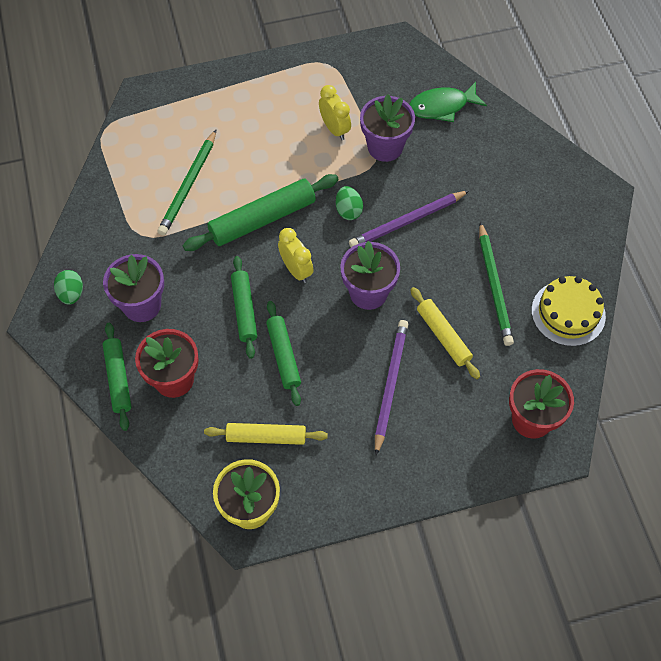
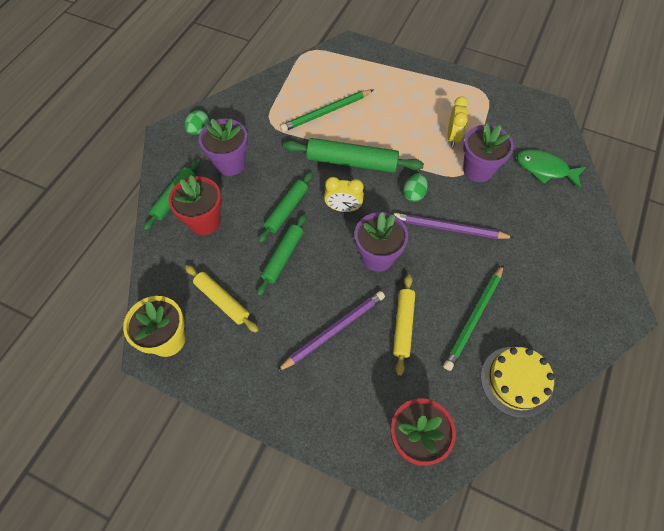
camera: 40 degrees right, 0 degrees up
(296, 270) = (343, 208): yellow clock -> yellow clock turned 90 degrees clockwise

